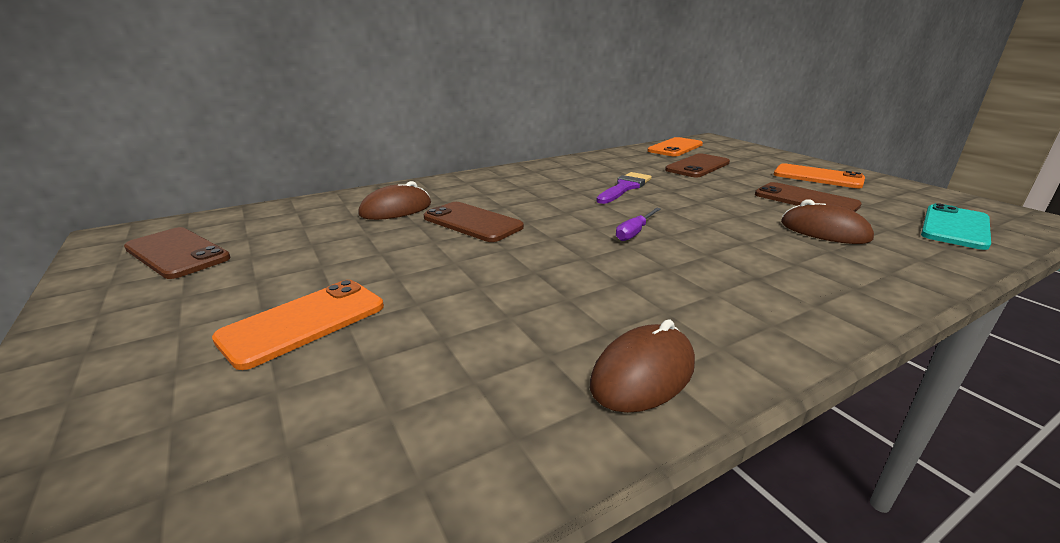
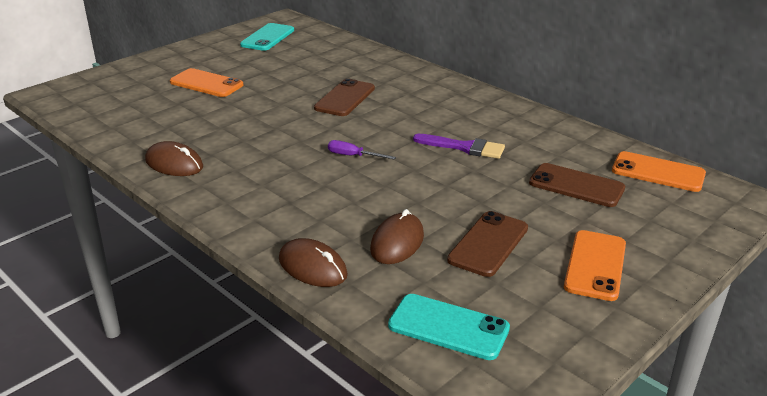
camera: 75 degrees right, 5 degrees up
(177, 253) = (268, 37): brown phone -> turquoise phone
(396, 209) = (357, 71): brown mouse -> brown mouse (312, 267)

